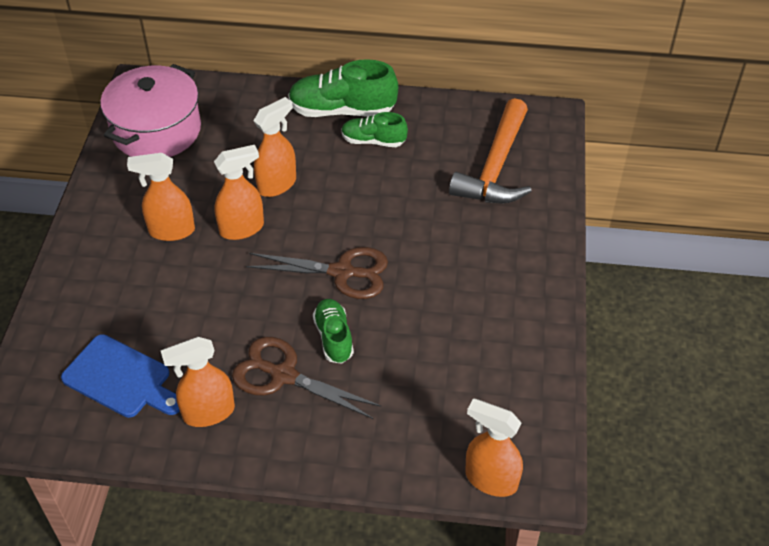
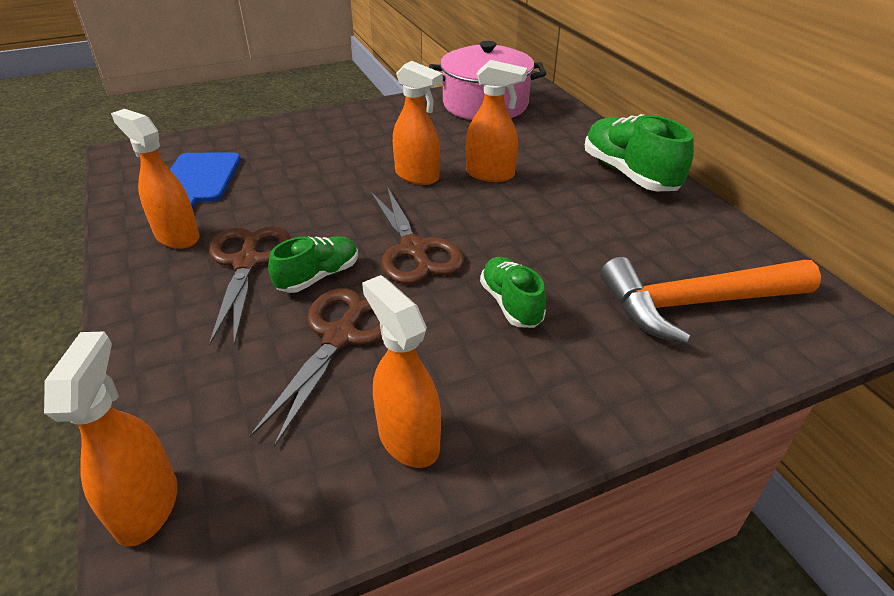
camera: 60 degrees right, 10 degrees down
(171, 231) = (381, 146): orange spray bottle -> orange spray bottle (408, 438)
(373, 141) = (615, 205): green shoe -> green shoe (511, 304)
(408, 347) = (340, 337): none -> brown scissors

